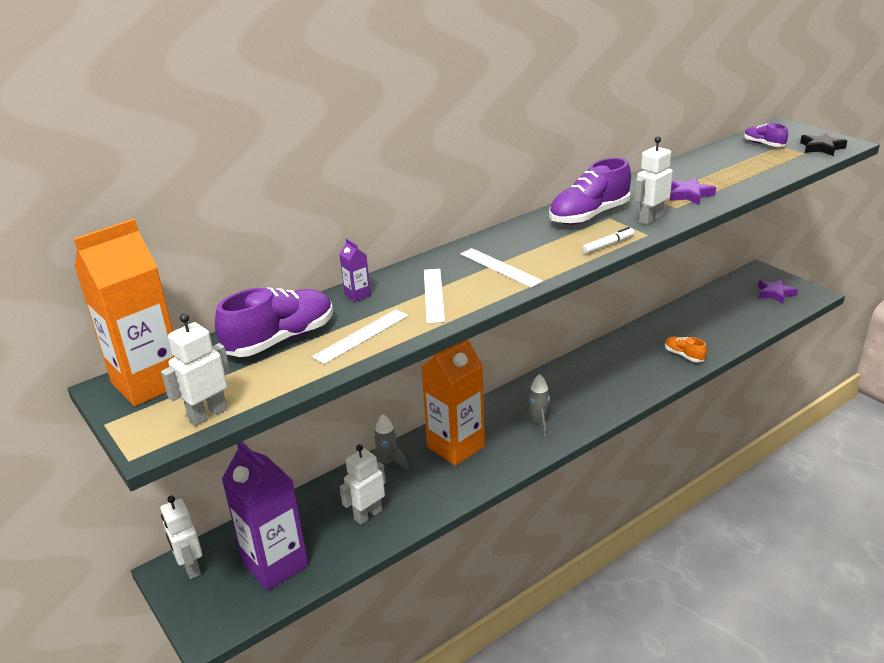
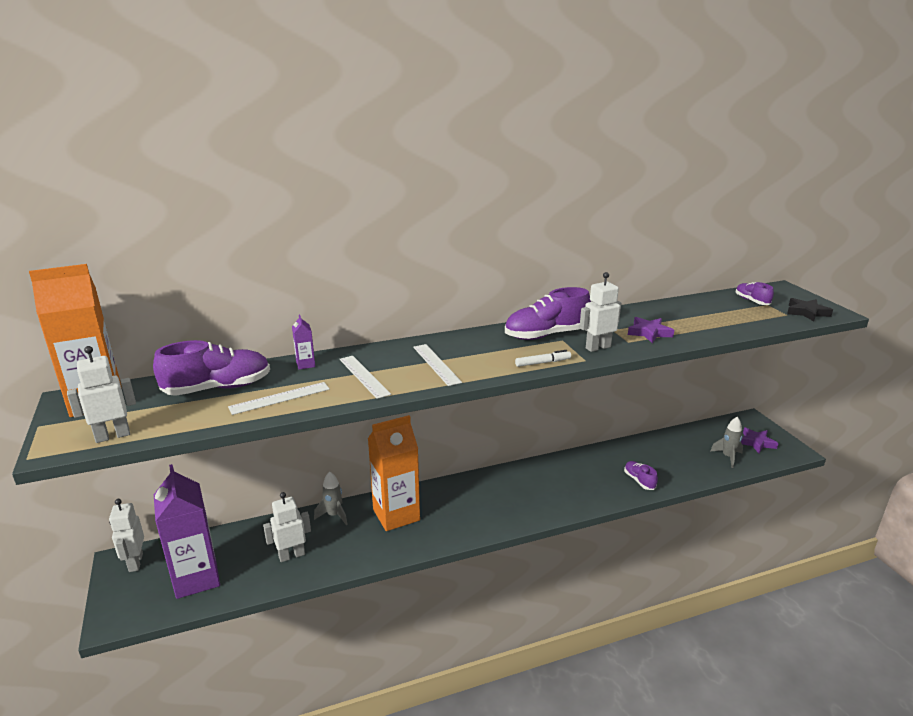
camera: 15 degrees right, 5 degrees down
(433, 295) = (364, 376): white ruler -> white ruler turned 45 degrees counterclockwise
(539, 422) = (477, 511): grey rocket -> grey rocket (728, 457)
(684, 355) = (639, 481): orange shoe -> purple shoe

